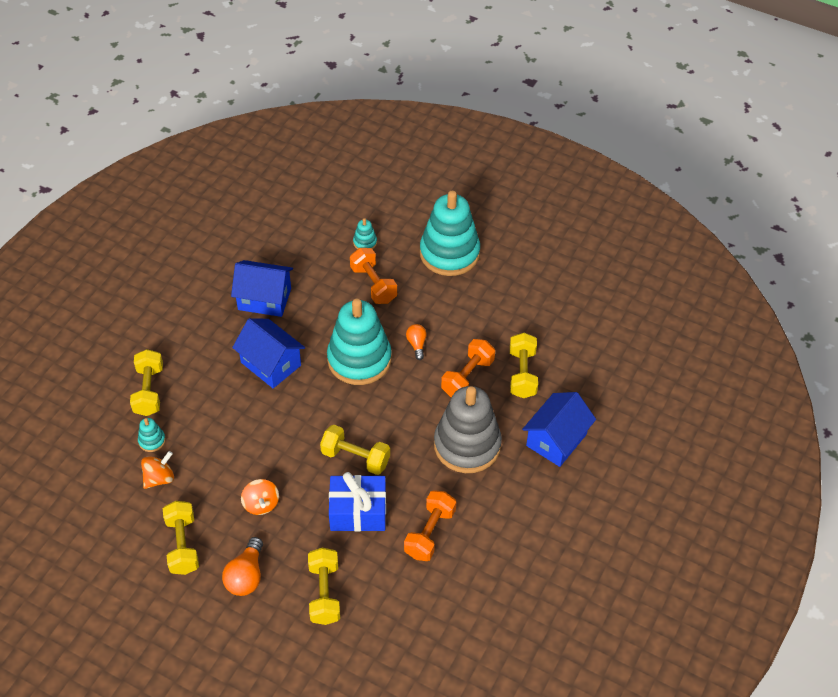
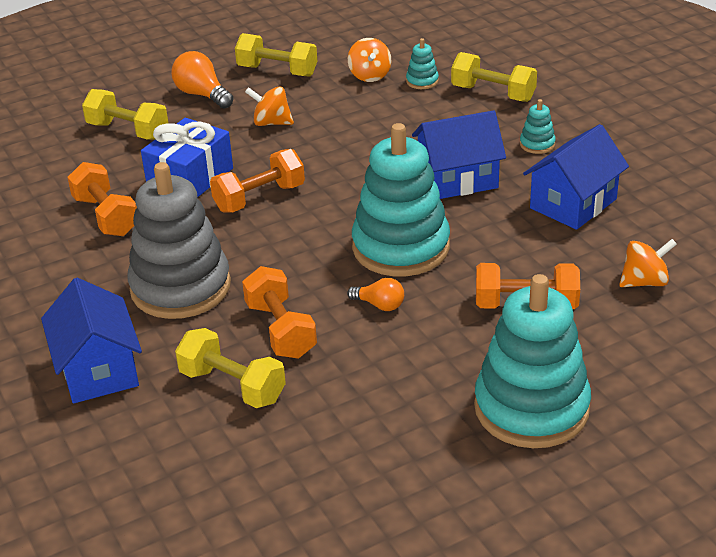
camera: 125 degrees right, 15 degrees down
(321, 245) = (644, 282): none -> orange spinning top
(355, 457) = (259, 198): yellow dumbbell -> orange dumbbell
(365, 242) = (620, 325): turquoise stacking toy -> turquoise stacking toy (537, 144)

